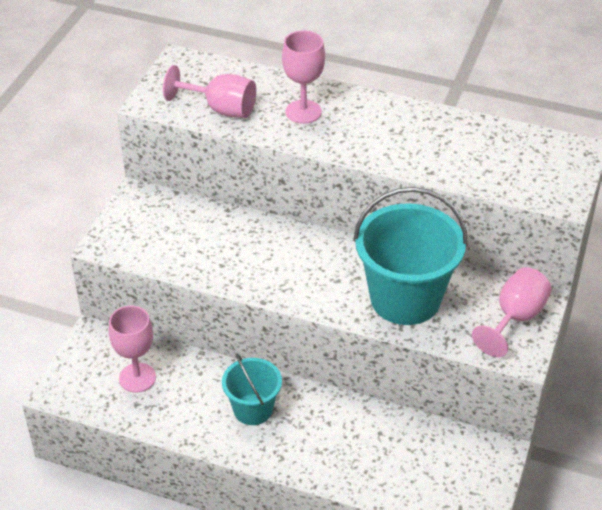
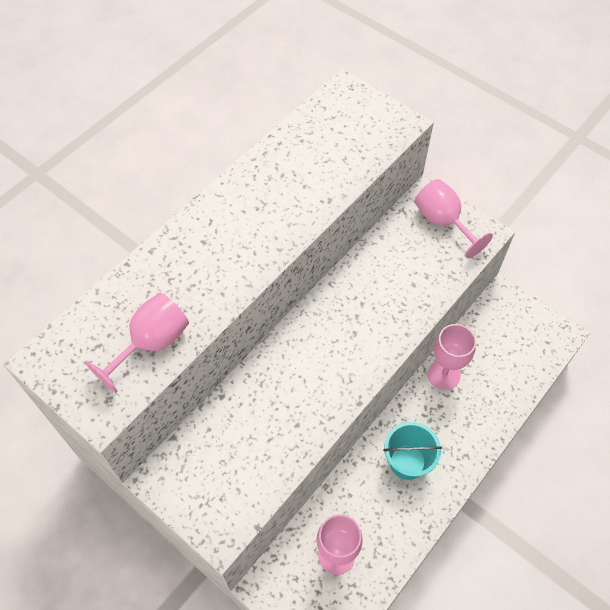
camera: 70 degrees left, 15 degrees up
(303, 112) = (195, 270): pink goblet -> pink goblet (444, 375)
(405, 298) = (395, 289): turquoise bucket -> none

